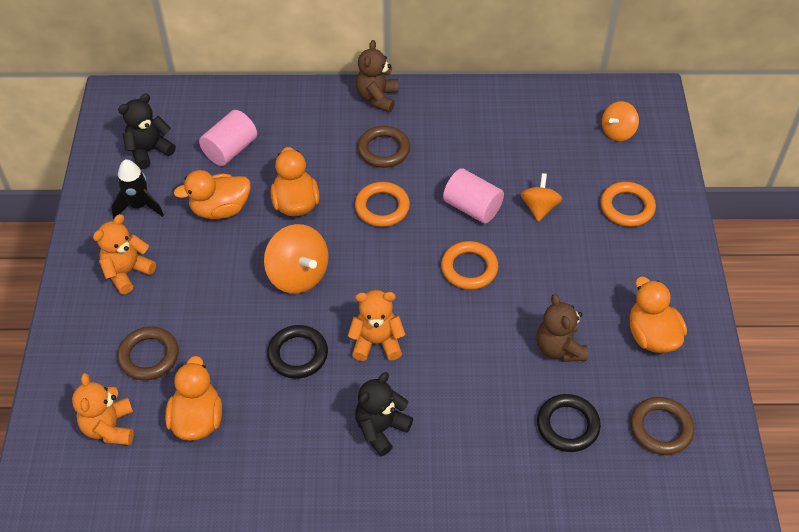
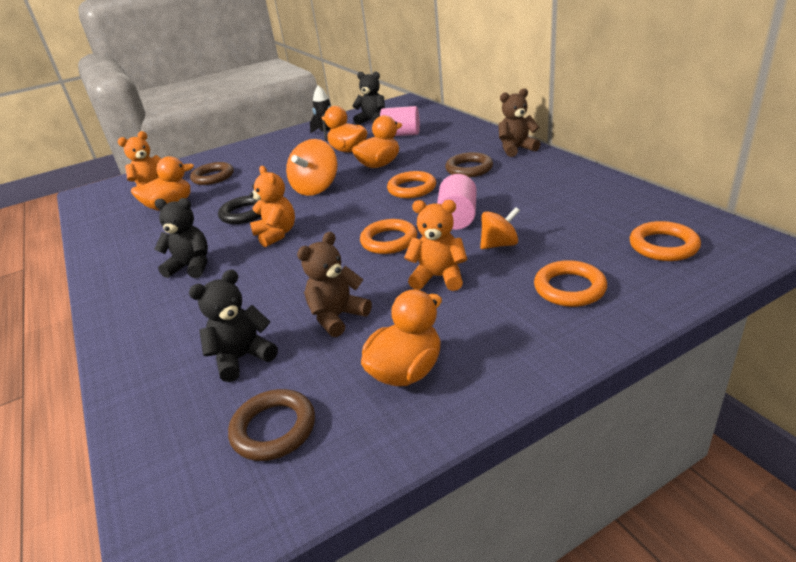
camera: 65 degrees right, 20 degrees down
(127, 272) = (273, 150): orange teddy bear -> orange teddy bear (438, 277)
(567, 425) = (242, 358): black ring -> black teddy bear
(617, 132) = (663, 246): orange spinning top -> orange ring

